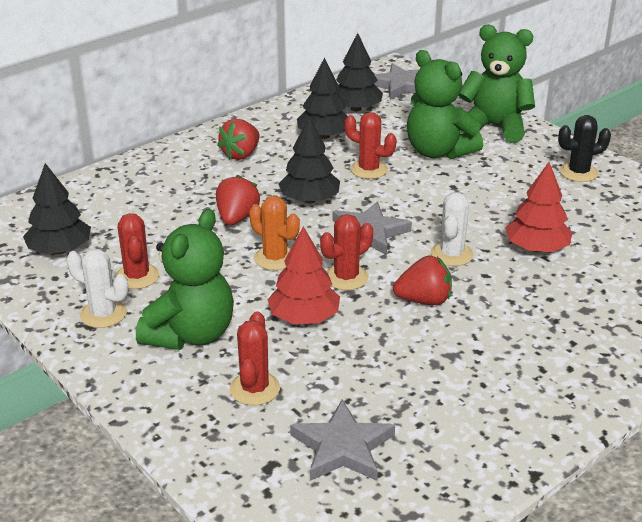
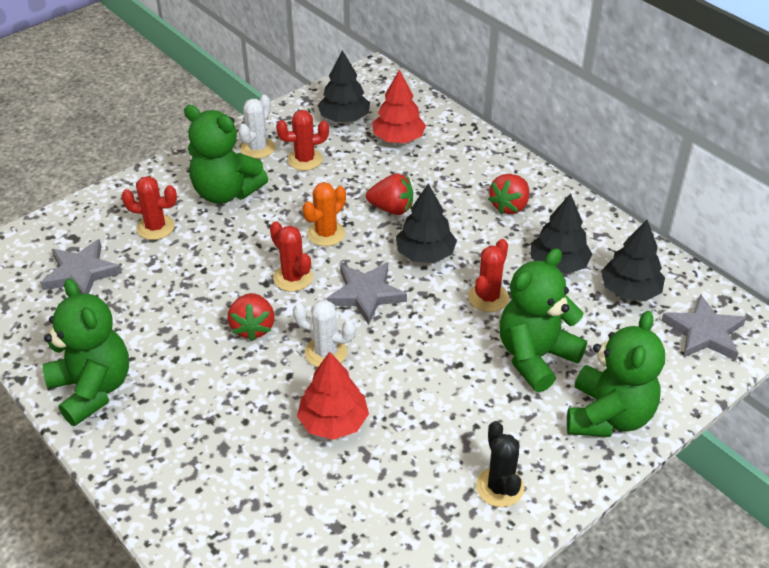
camera: 90 degrees right, 10 degrees up
(241, 154) = (509, 206): red strawberry -> red strawberry turned 90 degrees counterclockwise
(304, 318) = (238, 252): red tree -> red tree (398, 139)
(536, 408) = (93, 389): none -> green teddy bear

